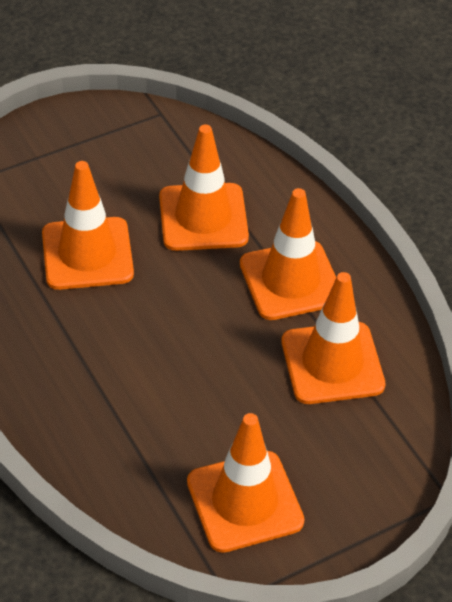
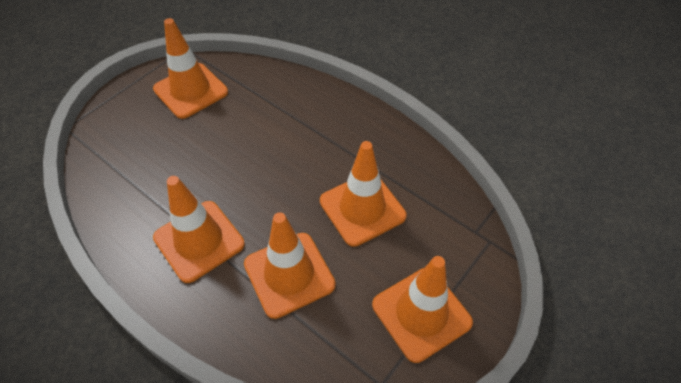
camera: 160 degrees right, 5 degrees up
(332, 363) = (153, 186): orange traffic cone -> orange traffic cone (421, 313)

